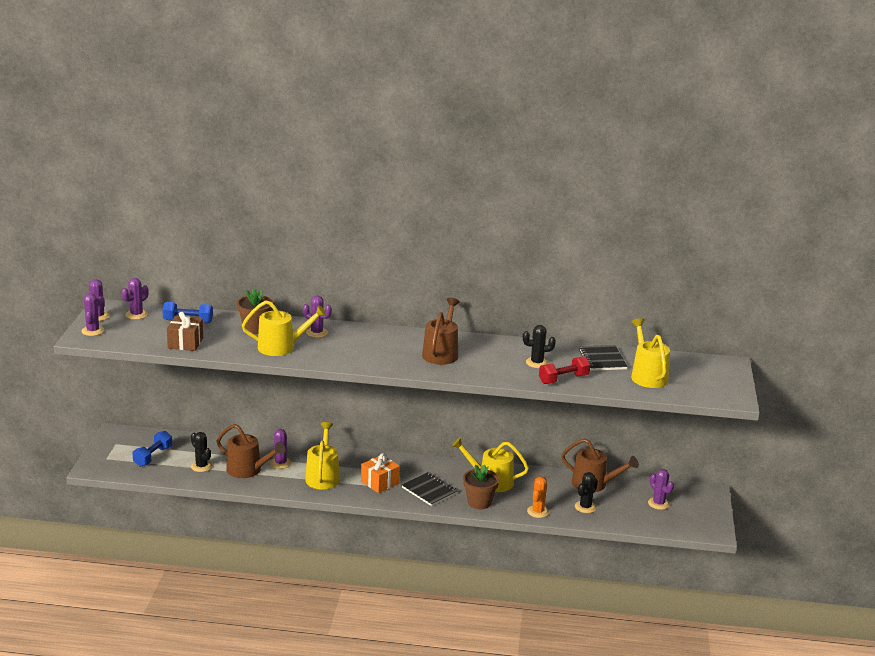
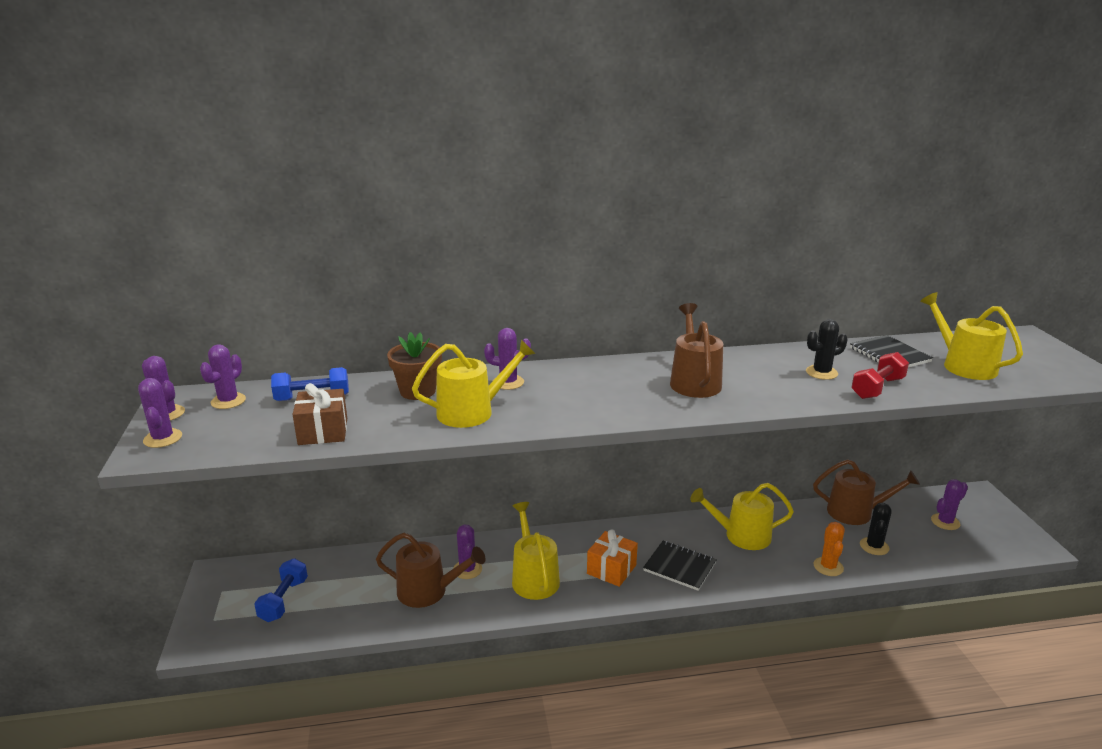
camera: 15 degrees left, 0 degrees up
(201, 466) = (360, 600): black cactus -> none
(479, 502) = (751, 570): brown flower pot -> none
(658, 503) = (945, 522): purple cactus -> purple cactus turned 75 degrees counterclockwise

